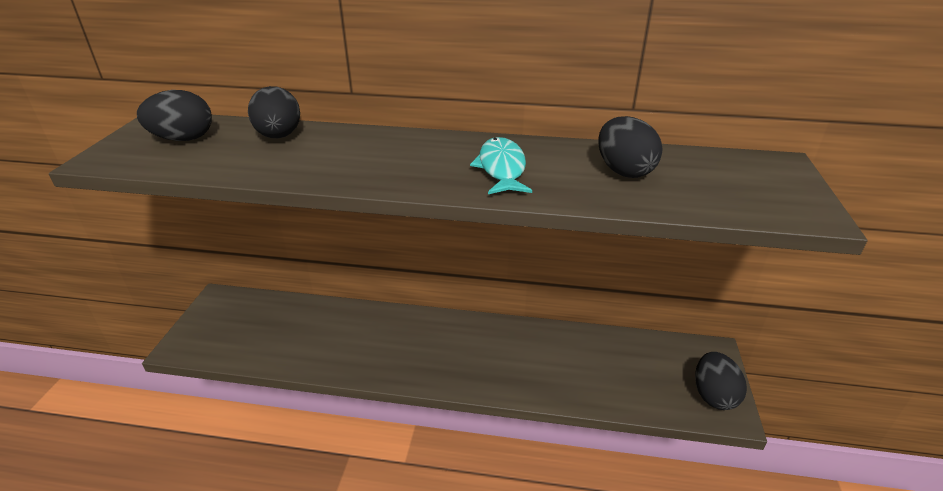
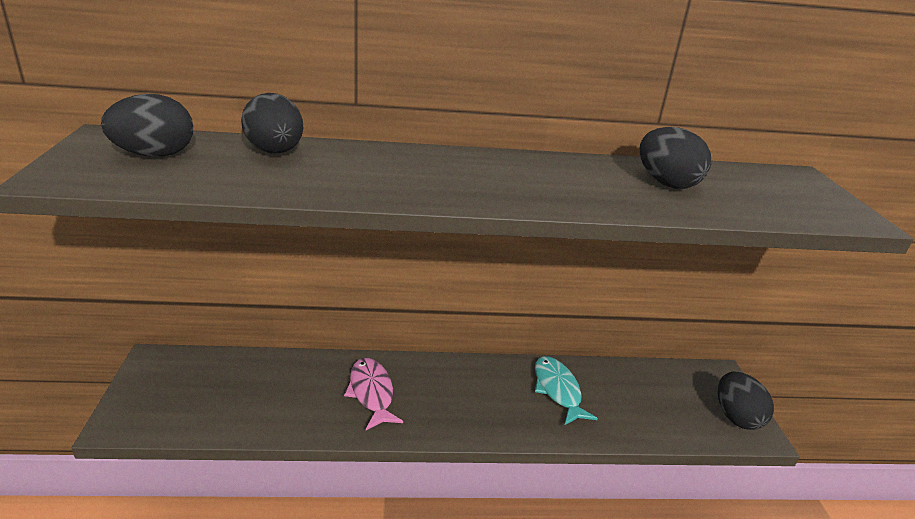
camera: 15 degrees left, 5 degrees down
(378, 340) = (371, 393): none -> pink fish
(501, 168) = (546, 182): turquoise fish -> turquoise fish (558, 390)

